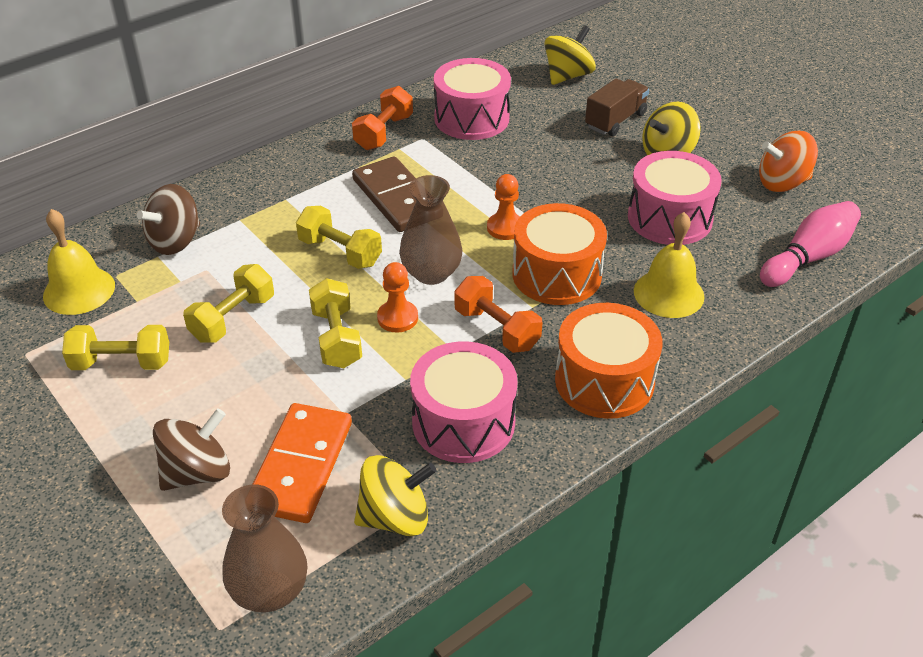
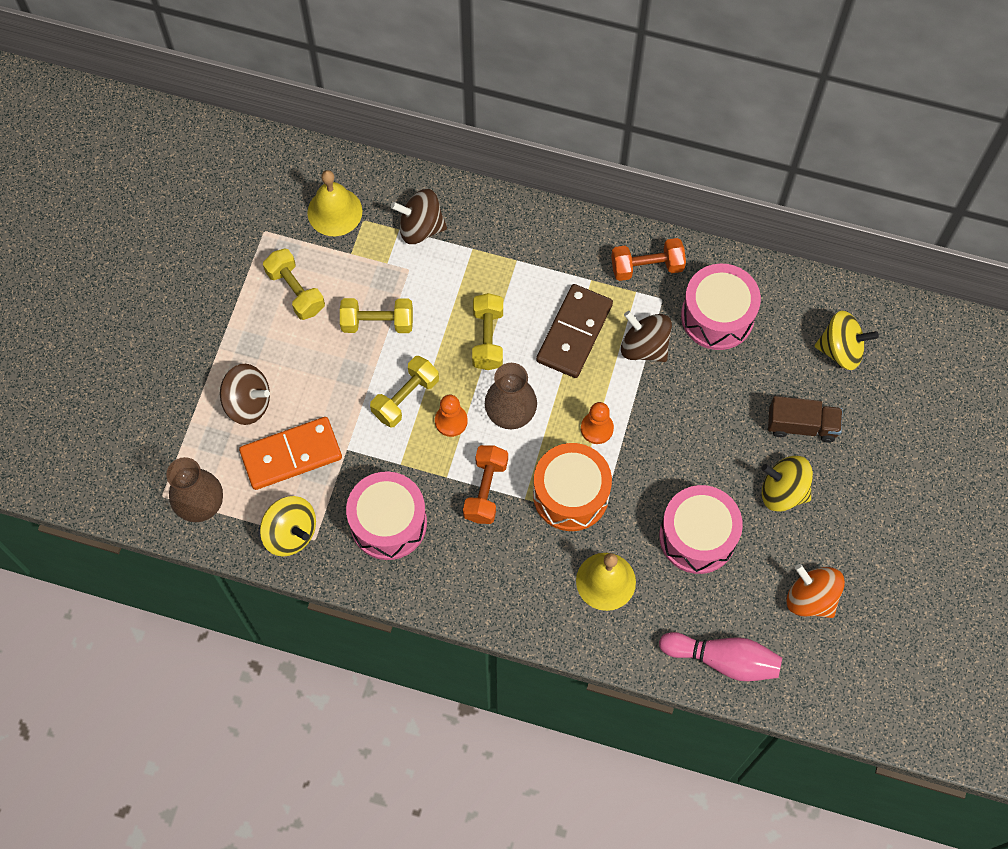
camera: 55 degrees right, 25 degrees up
(455, 166) = (644, 346): none -> brown spinning top
(604, 381) = (485, 586): orange drum -> none

